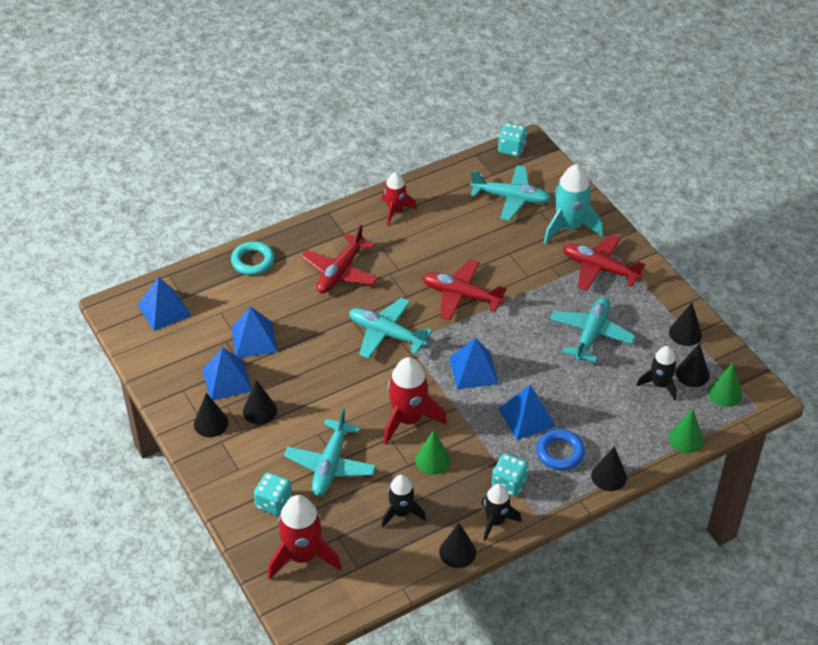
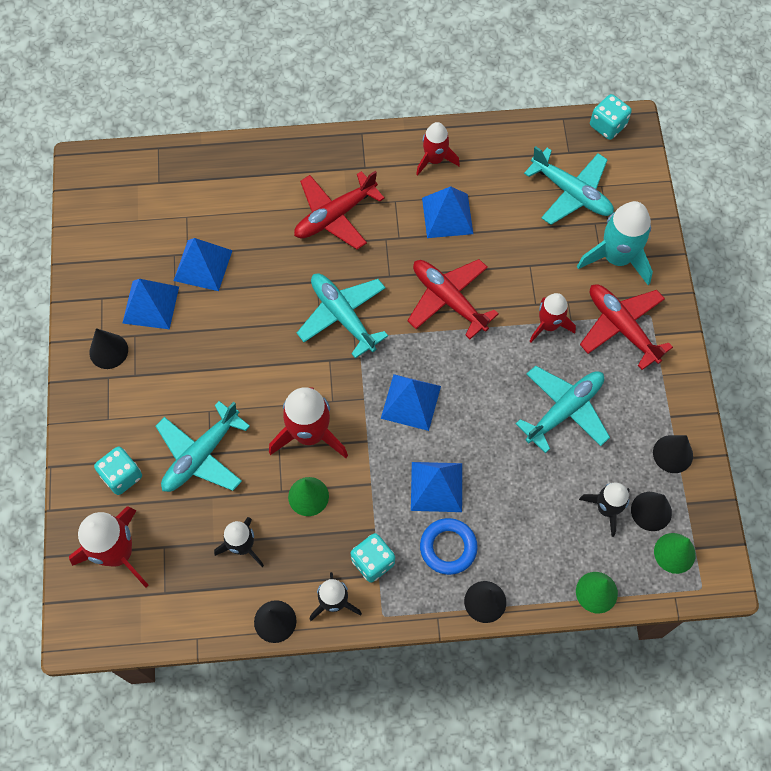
camera: 25 degrees right, 20 degrees up
(164, 310) = (131, 191): blue pyramid -> blue pyramid (447, 216)
(253, 261) = (251, 165): turquoise ring -> none
(260, 411) = (164, 357): black cone -> none
(546, 286) = (548, 325): none -> red rocket

